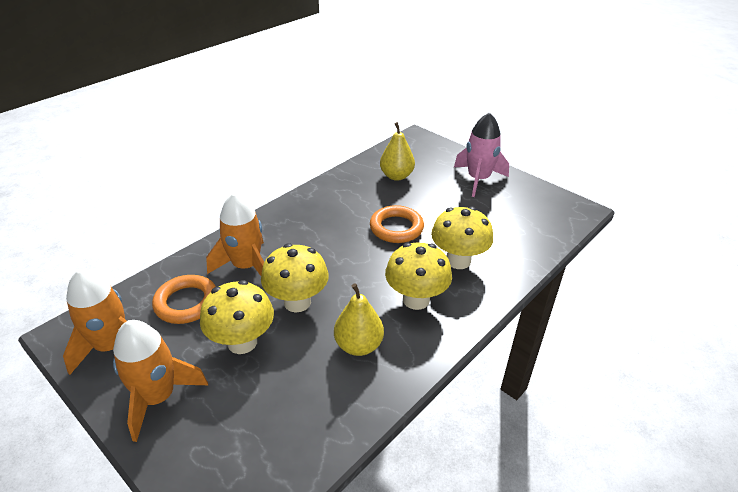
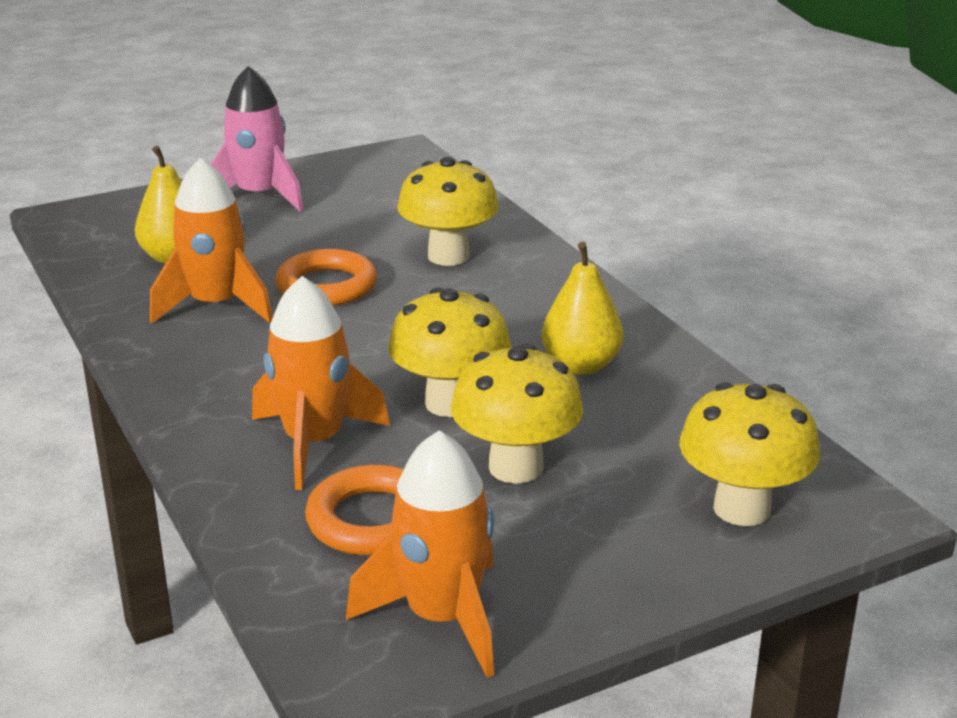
camera: 70 degrees left, 10 degrees down
(158, 397) = (601, 564): orange rocket -> orange rocket (216, 305)
(416, 299) = (511, 304): yellow mushroom -> yellow mushroom (742, 508)

